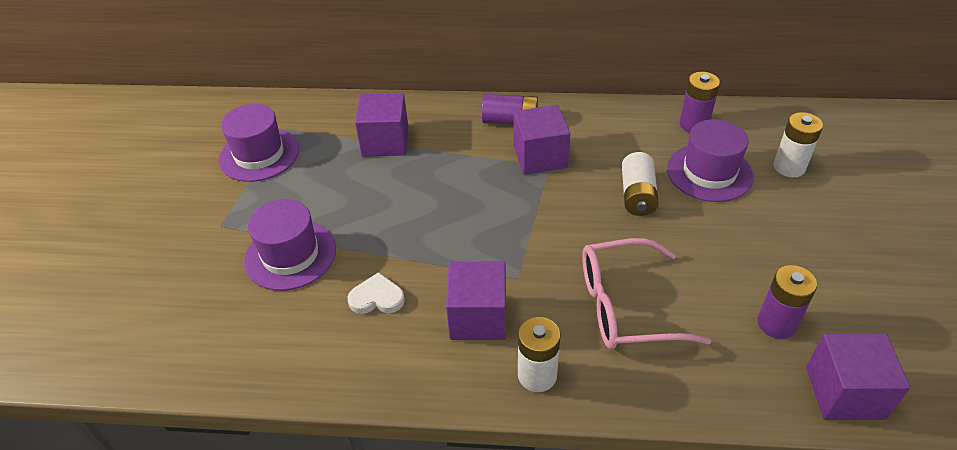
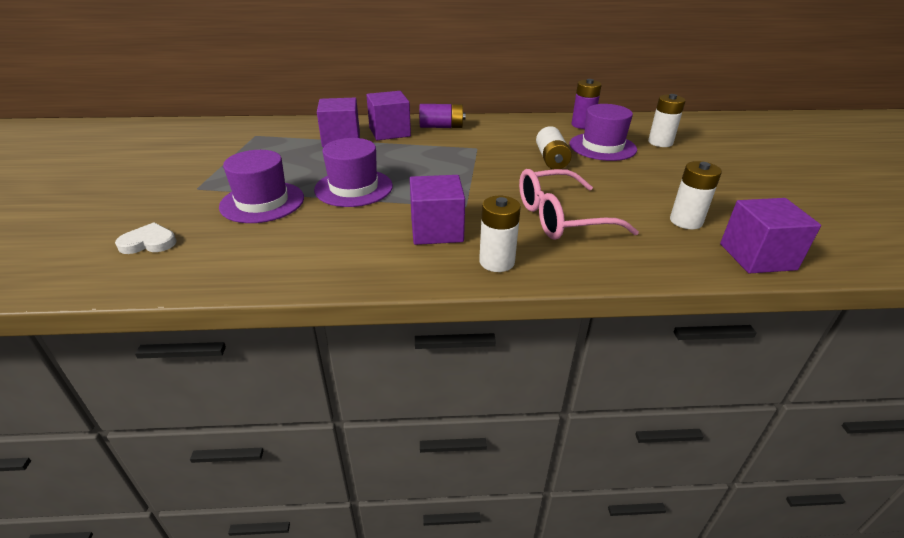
camera: 10 degrees left, 10 degrees down
(259, 154) = (232, 149): purple hat -> purple hat (354, 188)
(377, 298) = (344, 223): white heart -> white heart (149, 242)
(540, 157) = (469, 143): purple cube -> purple cube (389, 132)
(776, 324) = (686, 221): purple battery -> white battery

